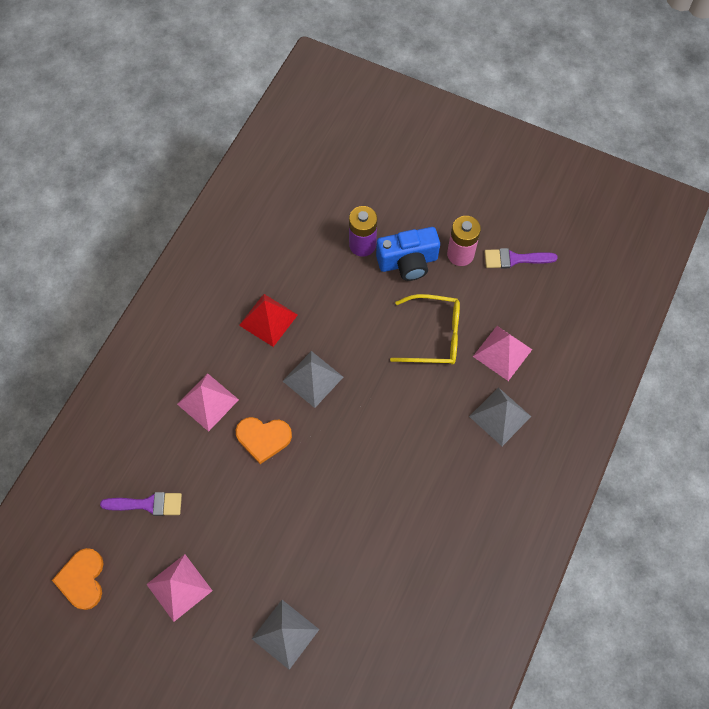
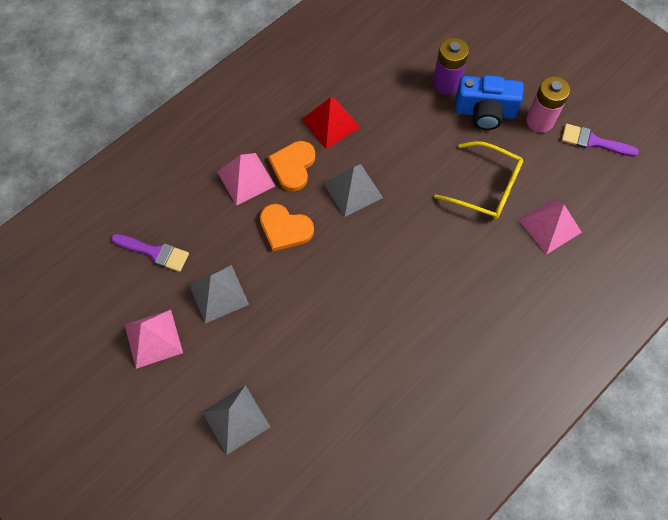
camera: 20 degrees right, 0 degrees up
(82, 579) = (69, 299): orange heart -> orange heart (293, 166)
(500, 416) = (526, 285): grey pyramid -> grey pyramid (218, 293)

